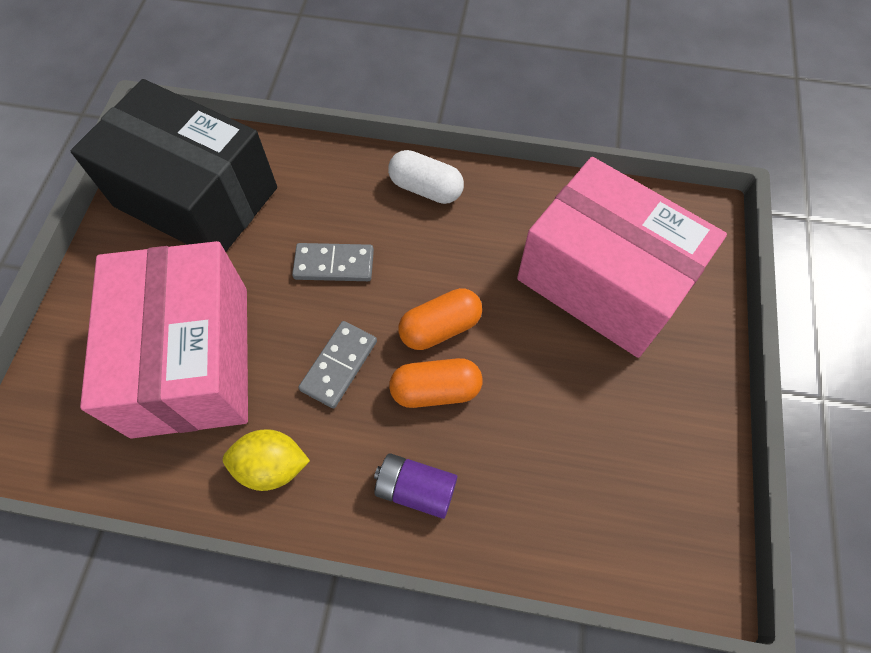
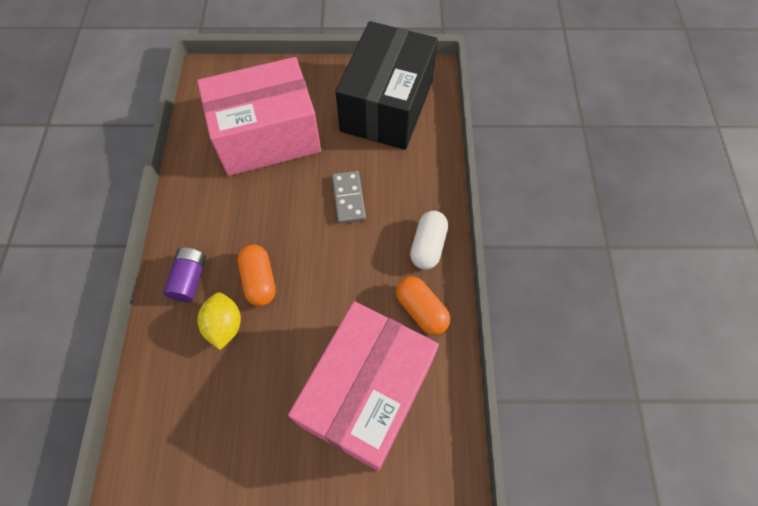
camera: 80 degrees right, 0 degrees up
(272, 466) = (201, 195): yellow lemon -> yellow lemon (224, 326)
(339, 365) = (272, 217): grey domino -> none
(440, 327) = (308, 275): orange capsule -> orange capsule (421, 310)

